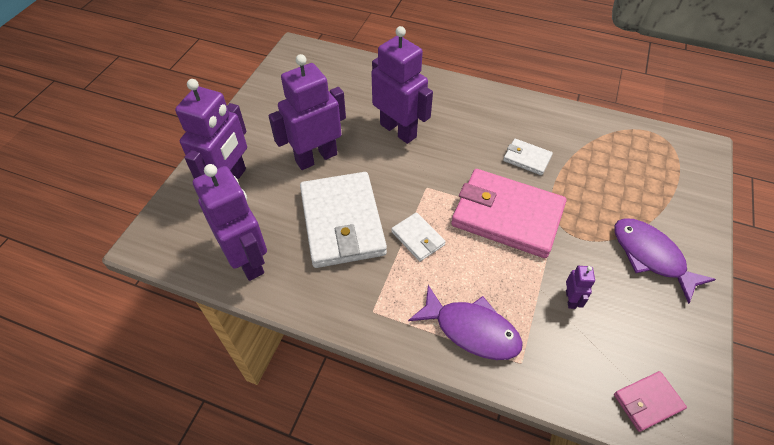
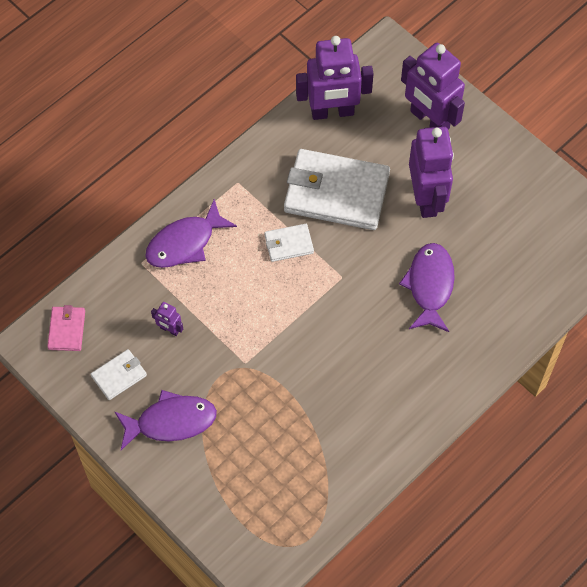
camera: 115 degrees right, 10 degrees up
(398, 130) = (430, 286): purple robot -> purple fish
(507, 216) = (274, 328): pink wallet -> none
(527, 158) = (333, 386): white wallet -> white wallet (119, 375)

